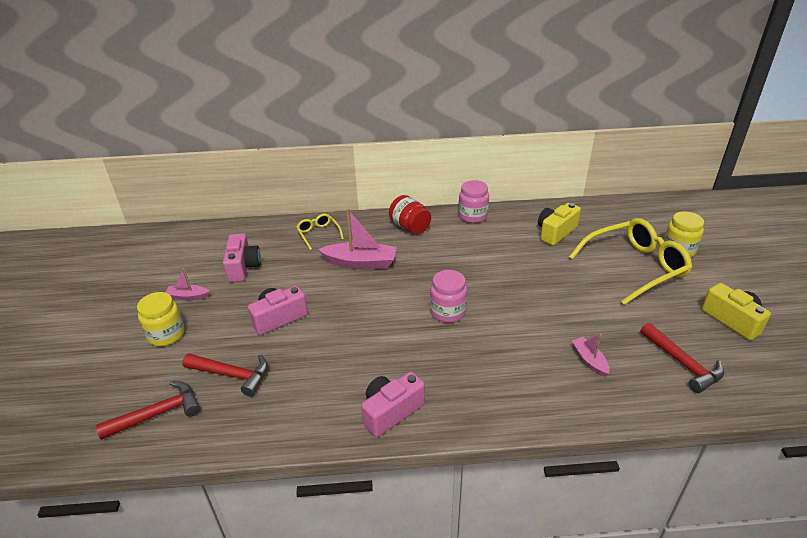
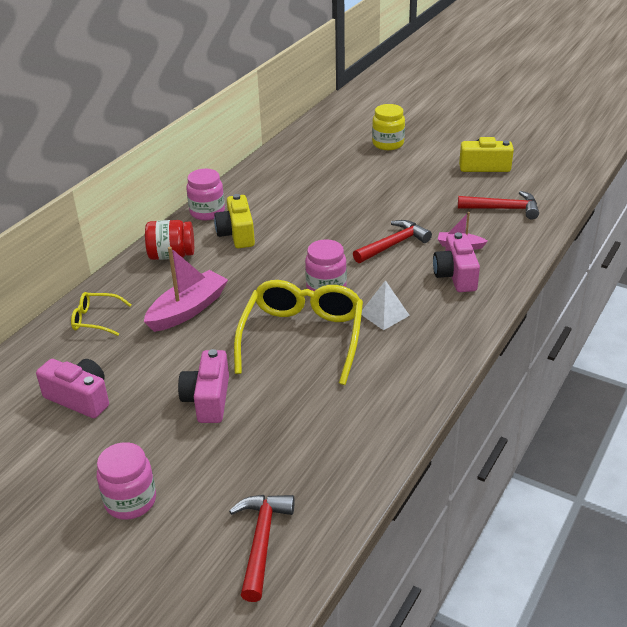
camera: 55 degrees left, 0 degrees up
(166, 334) = (130, 501): yellow jar -> pink jar
(188, 296) = (78, 462): pink boat -> none
(232, 375) = (261, 463): red hammer -> red hammer (393, 244)
(391, 411) = (415, 372): pink camera -> pink camera (455, 275)
(447, 358) = (384, 314): none -> white pyramid
(555, 232) = (292, 183): yellow camera -> yellow camera (237, 234)
(635, 267) = (383, 171): yellow glasses -> yellow glasses (302, 337)

